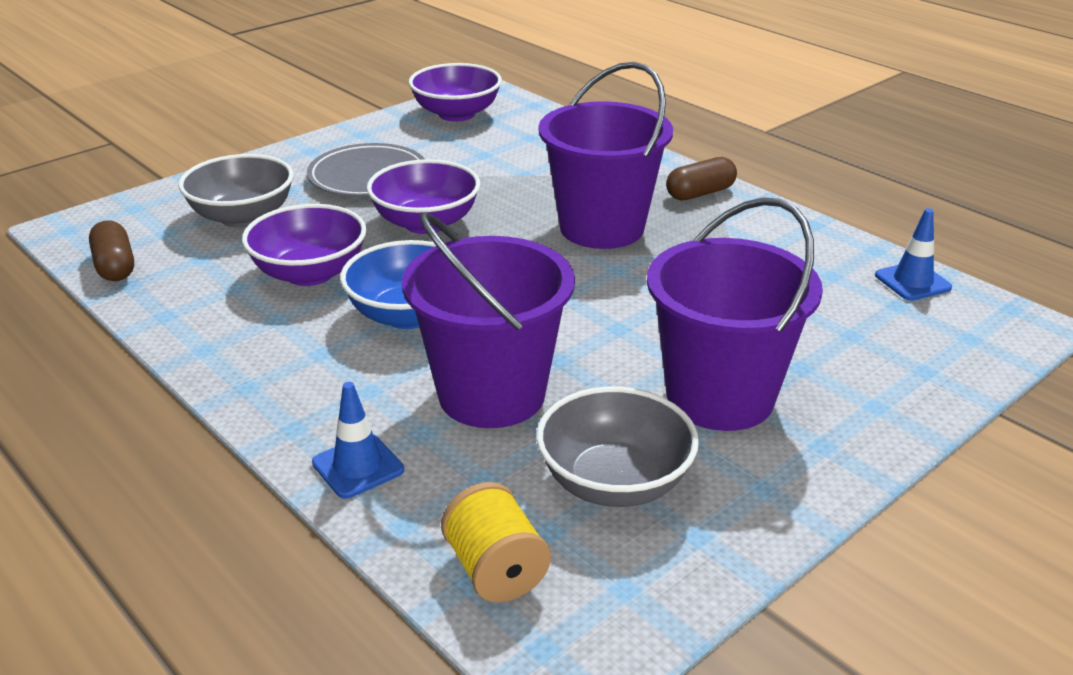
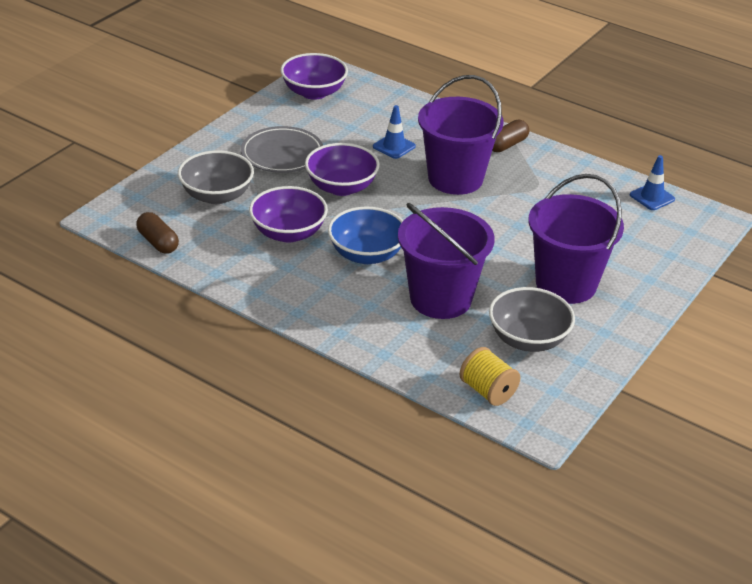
camera: 15 degrees left, 5 degrees up
(358, 466) = (389, 349): blue traffic cone -> blue traffic cone (394, 146)

